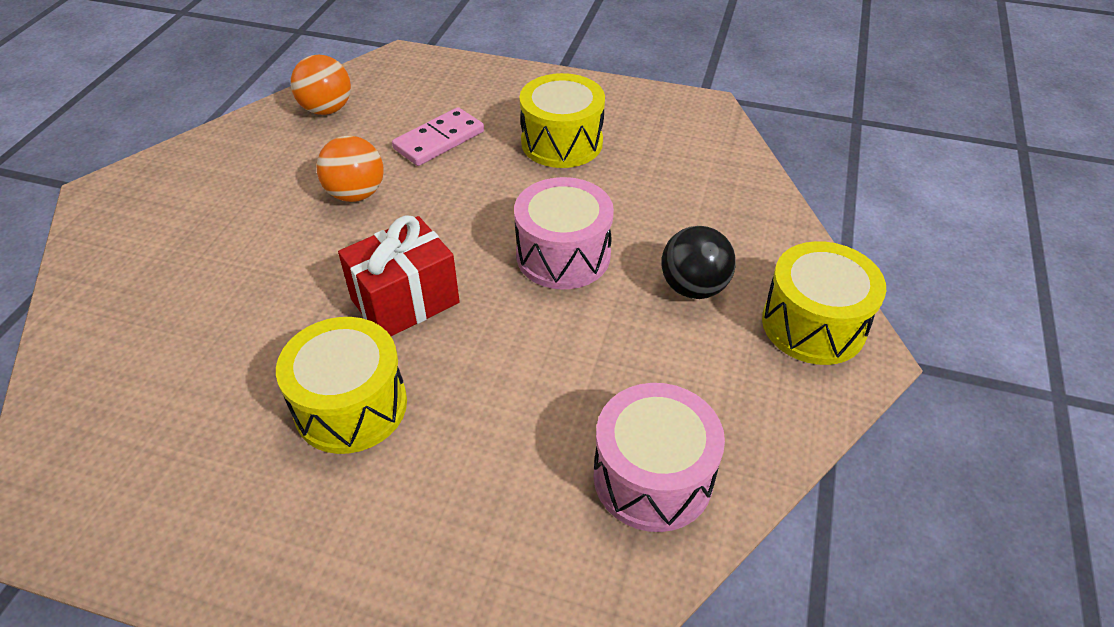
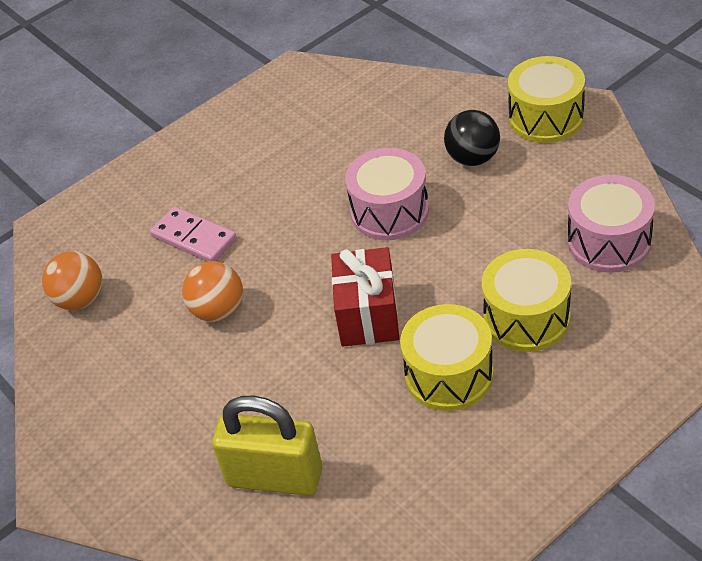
camera: 50 degrees left, 0 degrees up
(156, 324) = (275, 477): none -> yellow padlock
(439, 140) = (194, 238): pink domino -> pink domino turned 45 degrees counterclockwise
(562, 142) = (263, 166): yellow drum -> yellow drum (526, 318)

